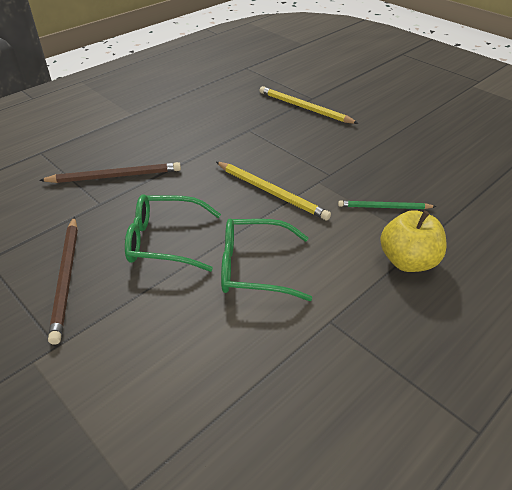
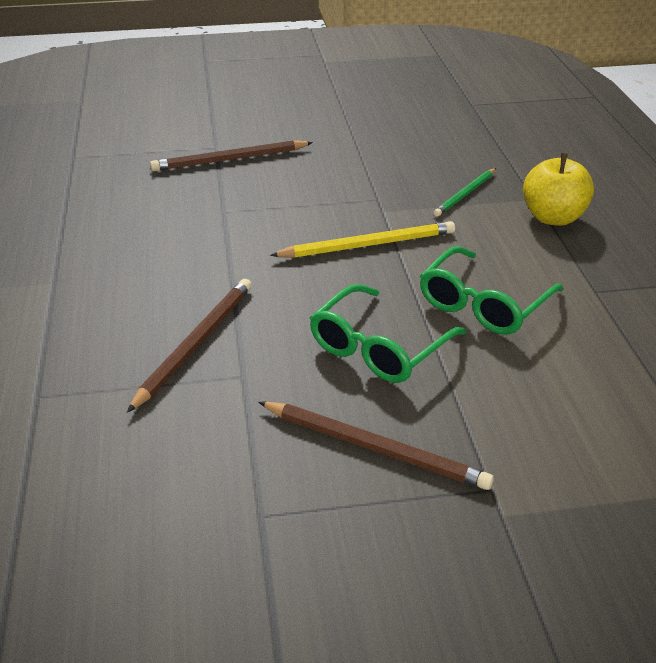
camera: 55 degrees left, 5 degrees down
(304, 108) = (229, 159): yellow pencil -> brown pencil

